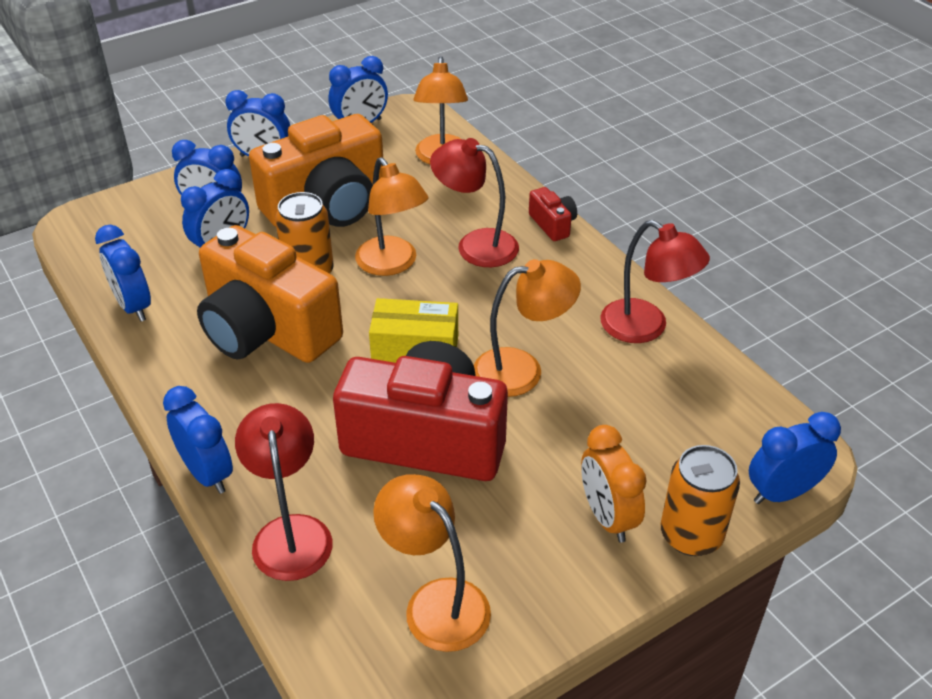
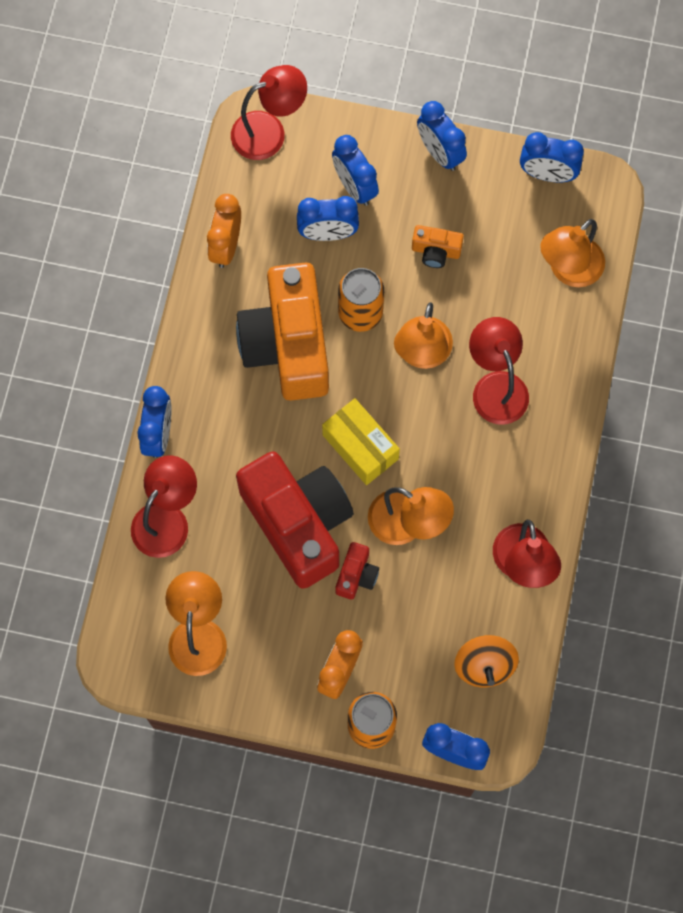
camera: 45 degrees right, 30 degrees up
(98, 222) = (269, 131): none -> red lamp
(133, 306) = (226, 246): blue clock -> orange clock
(327, 205) = (436, 251): orange camera -> orange camera, size x0.41
(553, 224) = (571, 415): red camera -> red camera (356, 575)
(714, 412) = (484, 665): none -> orange spinning top

